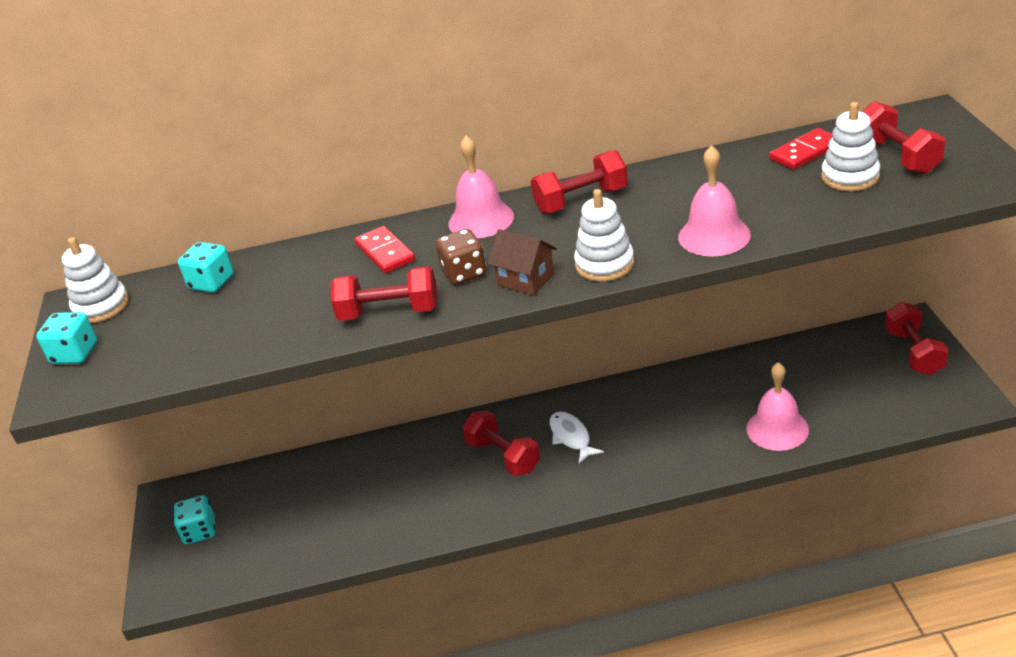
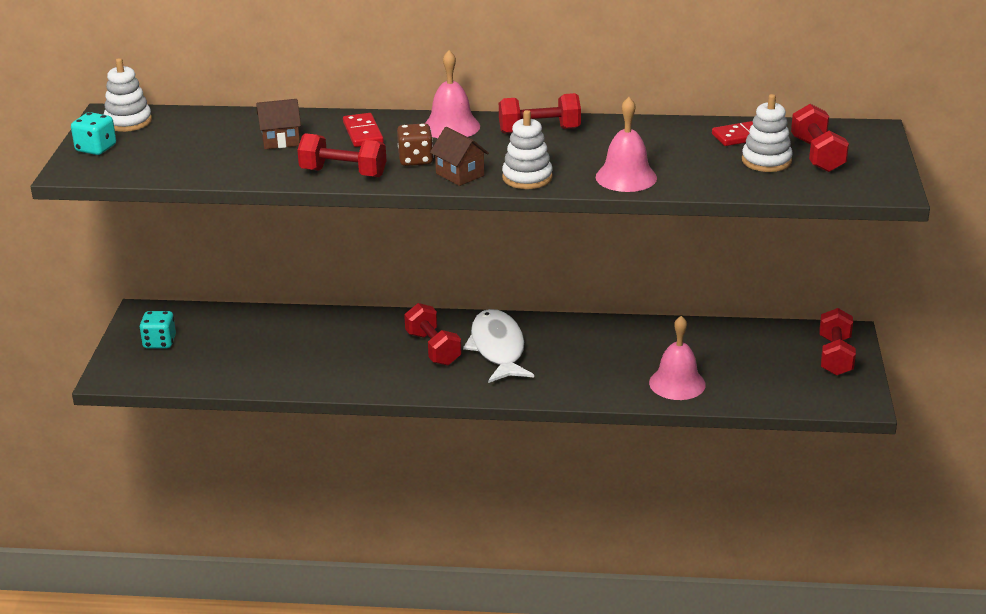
camera: 10 degrees right, 5 degrees down
(212, 283) = (219, 124): turquoise dice -> none
(294, 287) = (280, 140): none -> brown house
(571, 437) = (498, 348): white fish -> white fish, size x1.76

